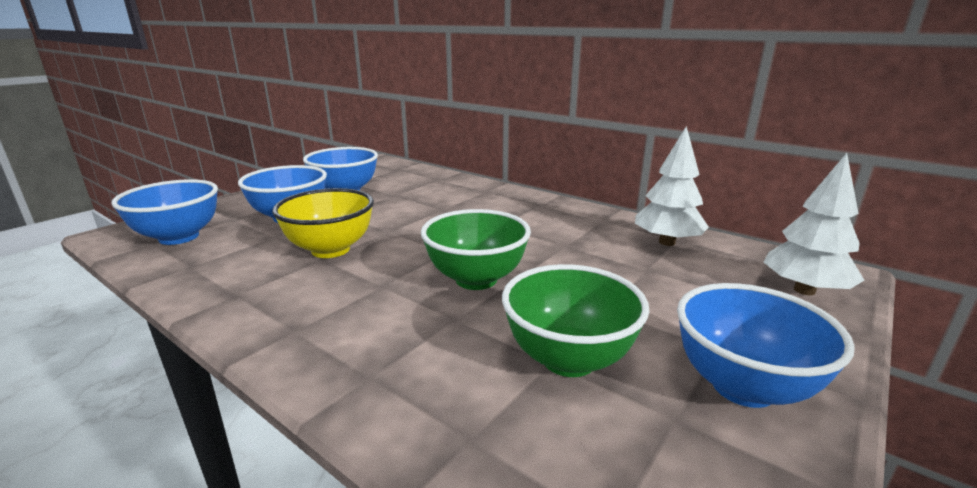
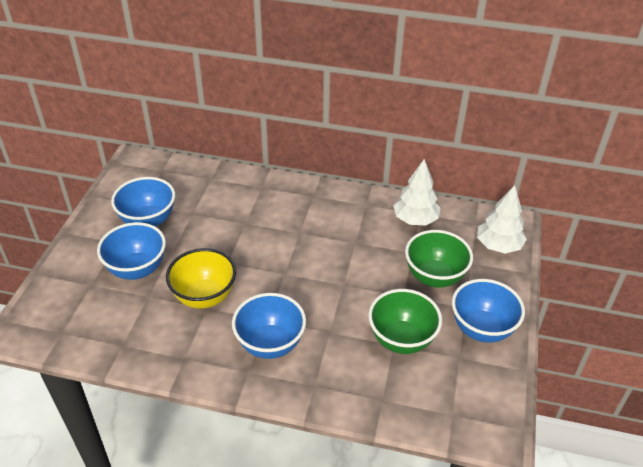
camera: 25 degrees left, 20 degrees up
(179, 237) = (75, 320): blue bowl -> blue bowl (270, 344)
(476, 279) = (320, 295): green bowl -> green bowl (434, 277)

